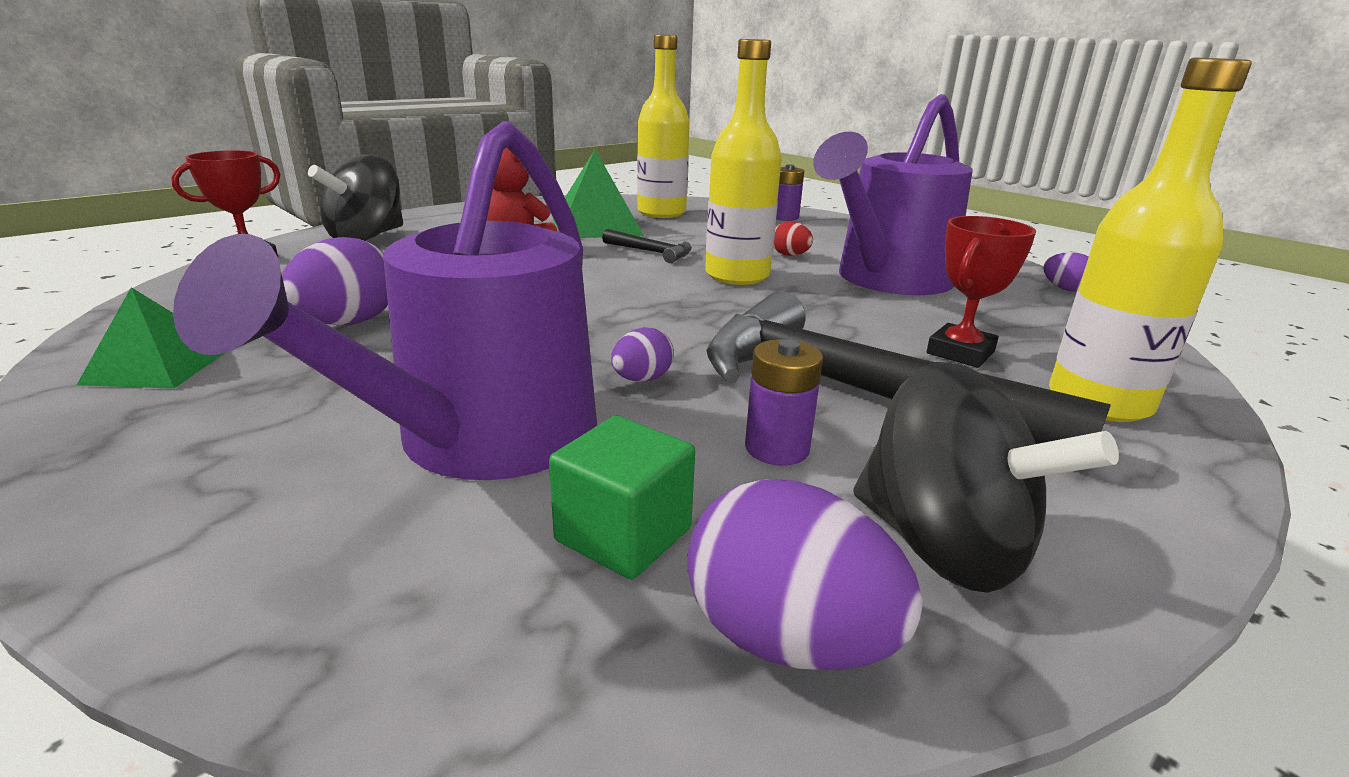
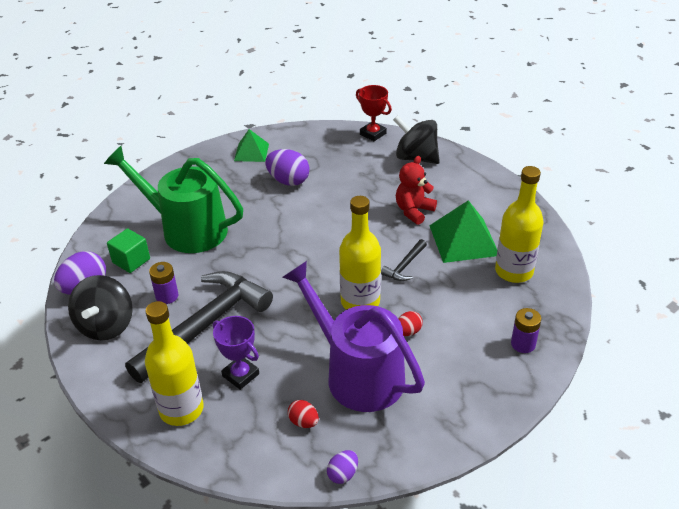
camera: 95 degrees right, 15 degrees up
(483, 441) = (186, 229): purple watering can -> green watering can
(642, 379) = (225, 263): purple egg -> none
(943, 546) = (106, 325): black spinning top -> black spinning top turned 45 degrees counterclockwise
(960, 352) = (240, 375): red trophy -> purple trophy
(1008, 308) = (303, 422): none -> red egg

